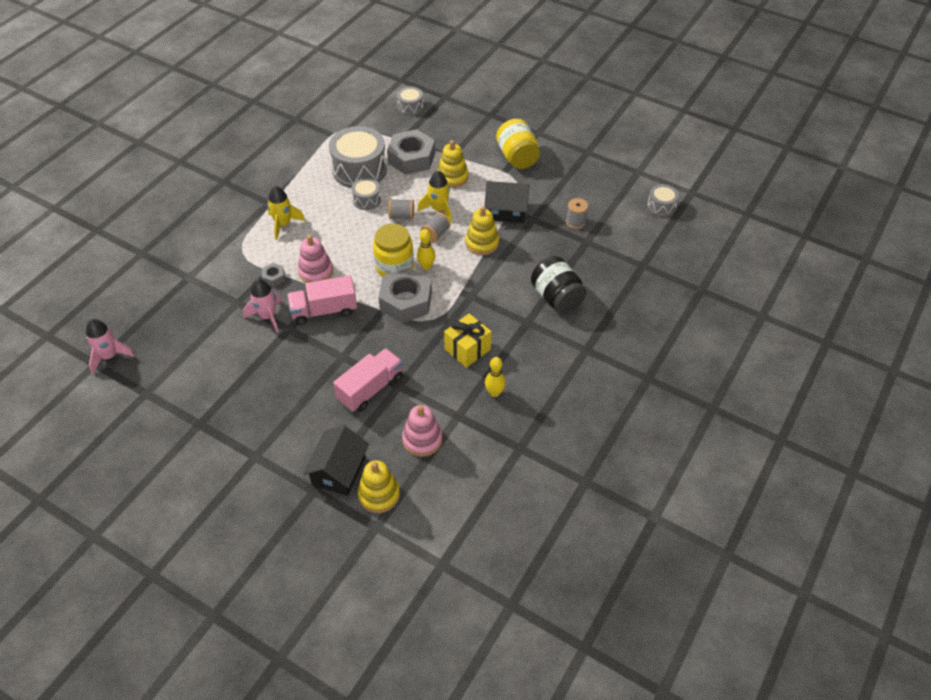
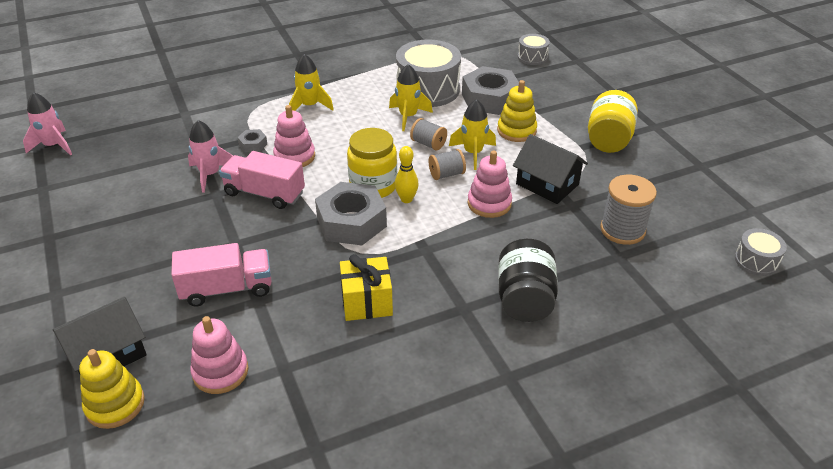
camera: 35 degrees right, 10 degrees down
(367, 200) = (408, 116): grey drum -> yellow rocket
(482, 243) = (489, 203): yellow stacking toy -> pink stacking toy
(494, 393) = (349, 366): yellow bowling pin -> none
(575, 222) = (622, 230): grey spool -> grey spool, size x1.62

